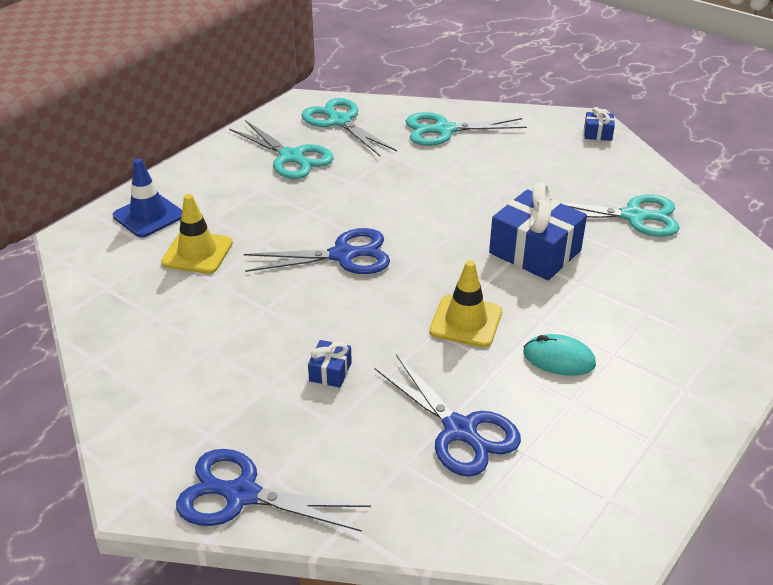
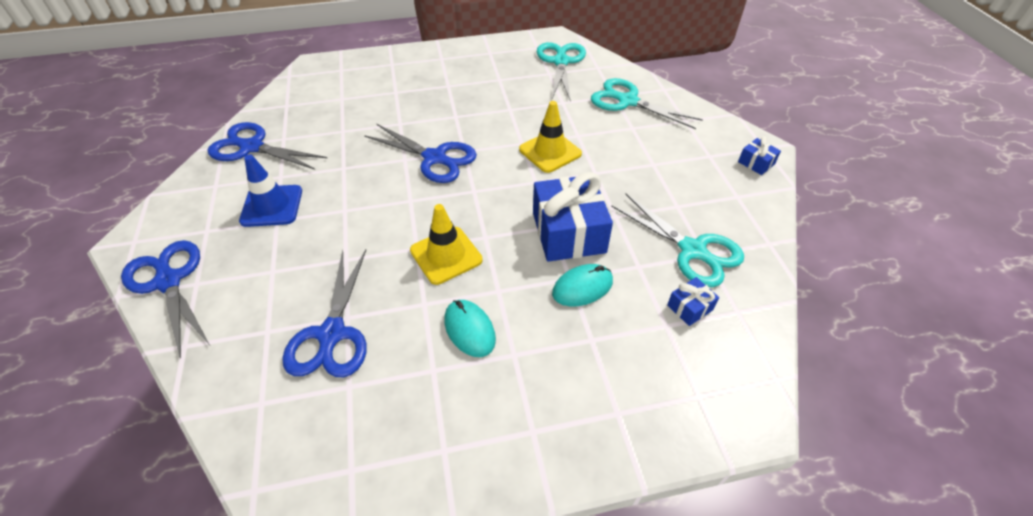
camera: 40 degrees right, 10 degrees up
(132, 343) = (251, 147): none -> blue scissors
(148, 216) = (365, 72): blue traffic cone -> blue traffic cone (272, 206)
(197, 253) = (357, 109): yellow traffic cone -> yellow traffic cone (550, 152)
(292, 157) = (495, 73): turquoise scissors -> none
(330, 372) = (318, 234): blue gift -> blue gift (690, 307)
(596, 283) = (582, 287): none -> turquoise mouse

